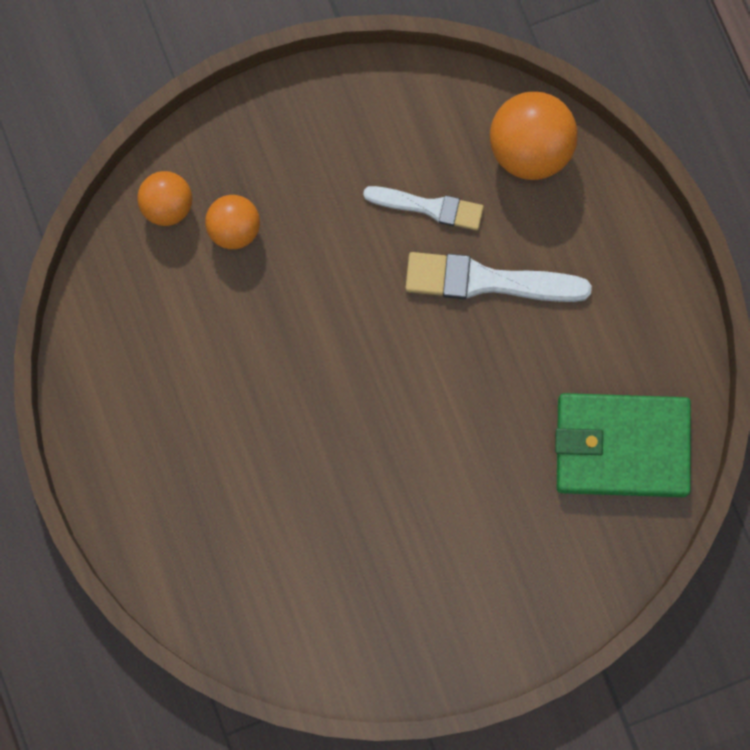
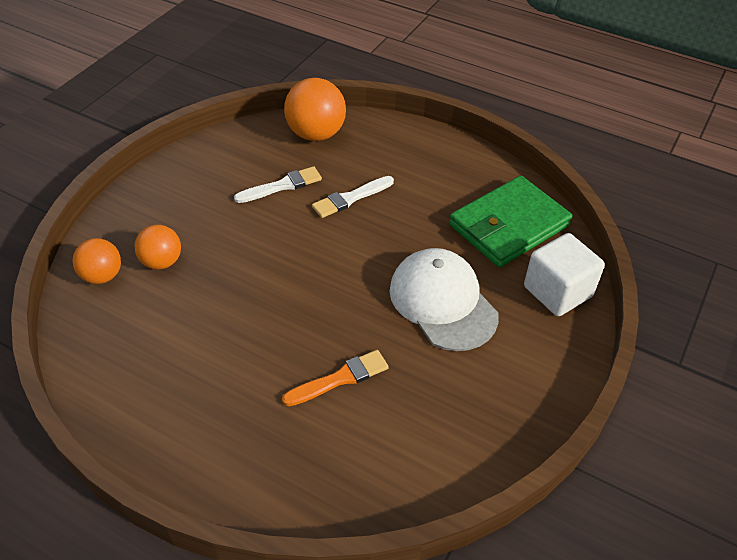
camera: 40 degrees left, 30 degrees down
(299, 498) = (340, 378): none -> orange brush
(464, 488) = (443, 302): none -> white cap
(487, 281) = (350, 198): white brush -> white brush, size x0.66
(588, 564) = (557, 291): none -> white cube

